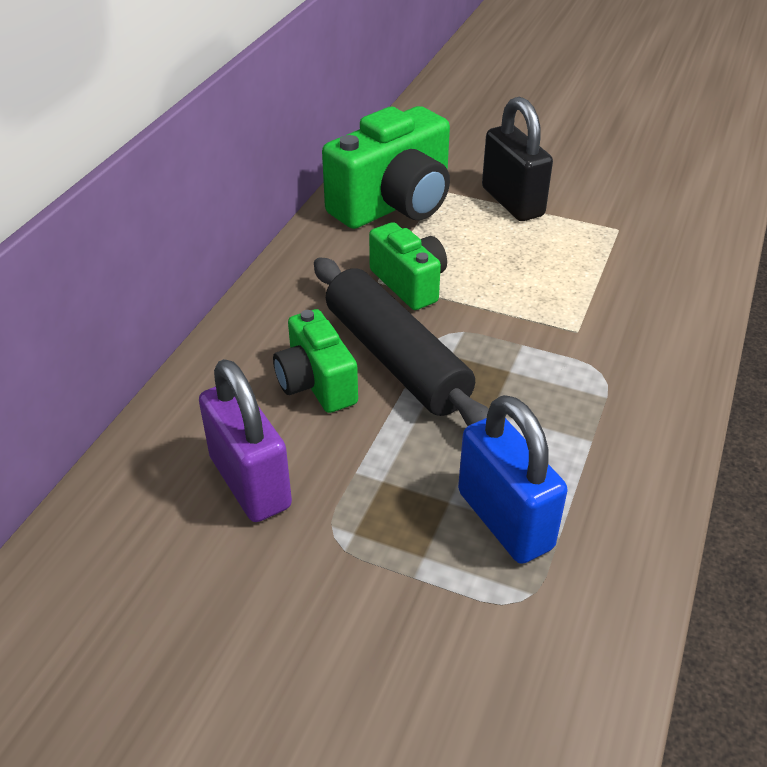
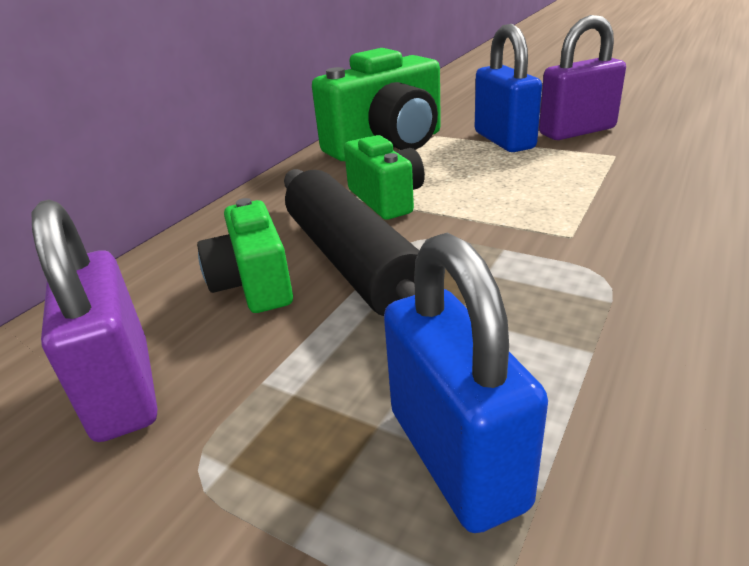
camera: 10 degrees right, 10 degrees down
(512, 202) = (504, 140): black padlock -> blue padlock
(583, 191) = (577, 131): none -> purple padlock

